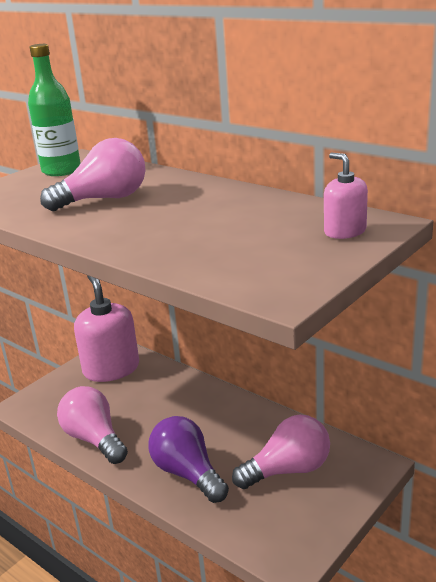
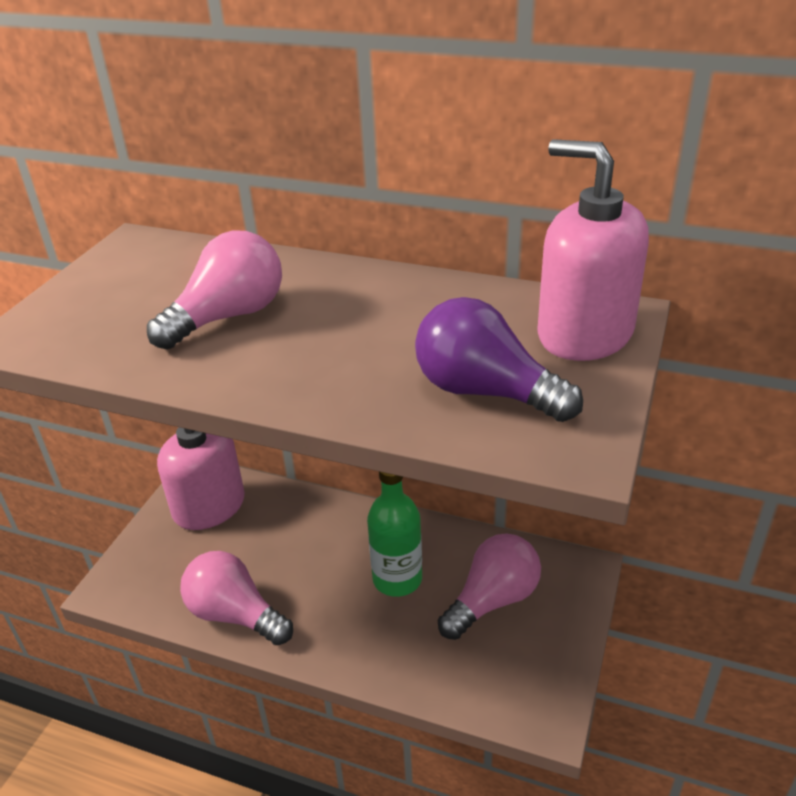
camera: 20 degrees left, 10 degrees up
(61, 170) = (124, 269): green bottle -> green bottle (397, 579)
(188, 473) = (377, 634): purple light bulb -> purple light bulb (485, 392)
(344, 231) = (584, 334): pink soap dispenser -> pink soap dispenser, size x1.96

